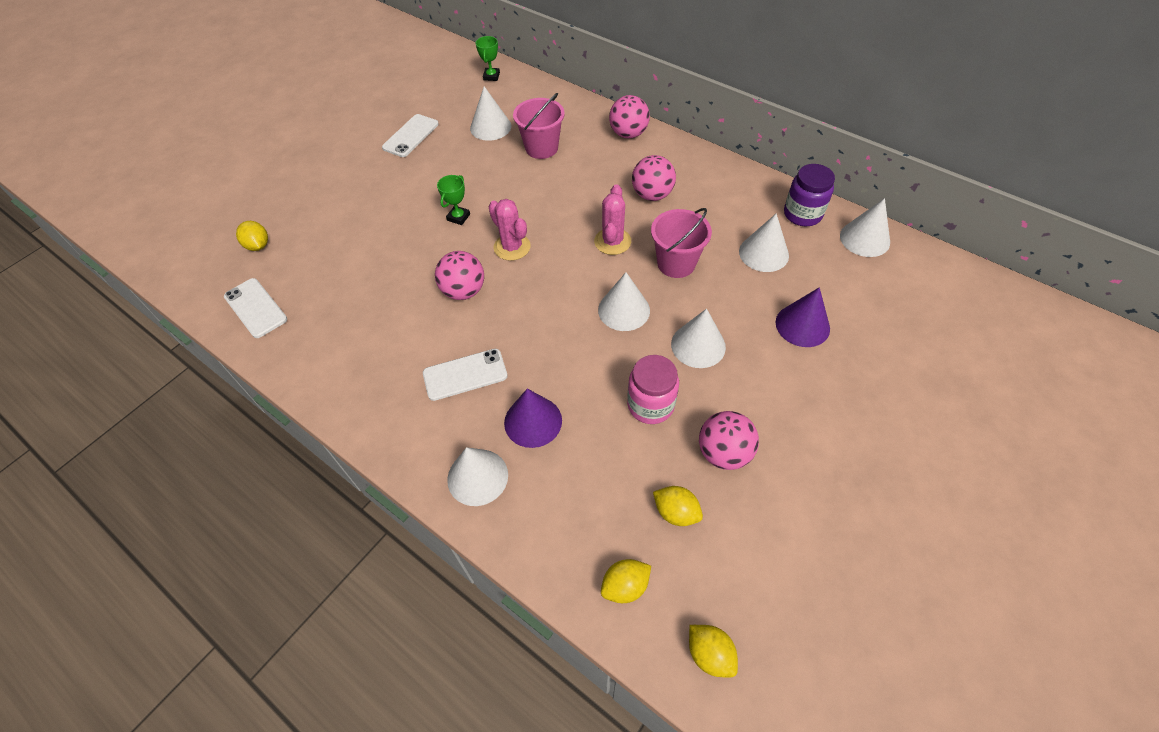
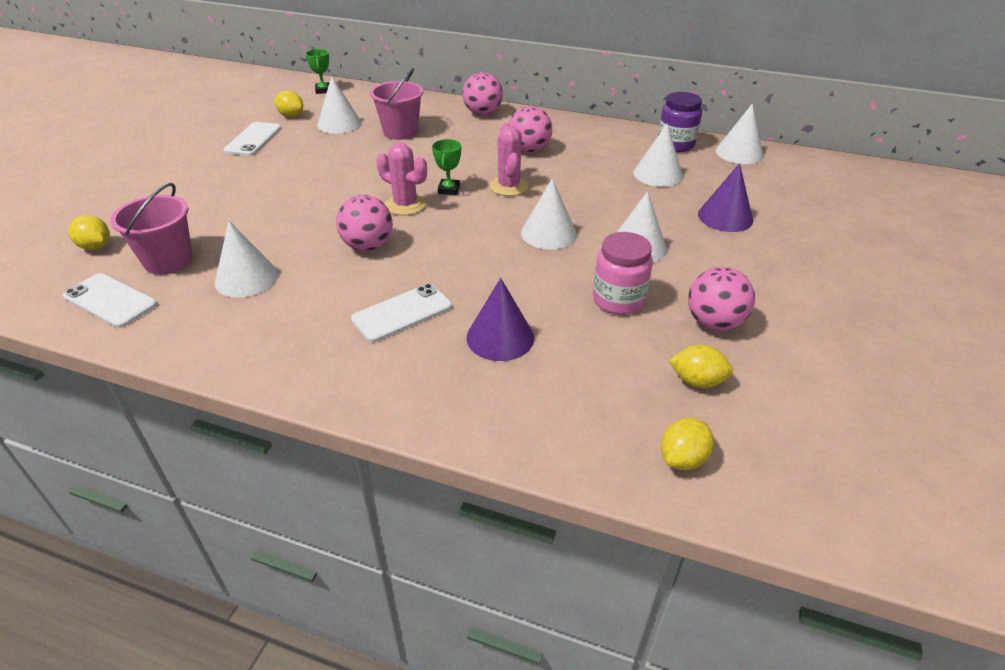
camera: 20 degrees left, 15 degrees down
(458, 217) = (335, 191): green trophy -> green trophy (449, 189)
(477, 477) = (460, 399): white cone -> white cone (246, 278)
(676, 263) = (580, 193): pink bucket -> pink bucket (168, 261)
(709, 654) = (809, 497): yellow lemon -> yellow lemon (291, 116)

